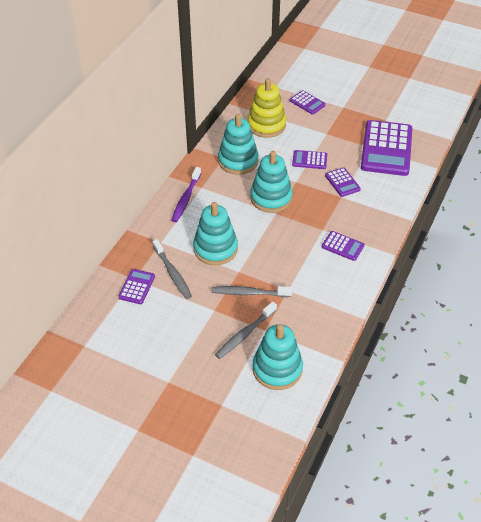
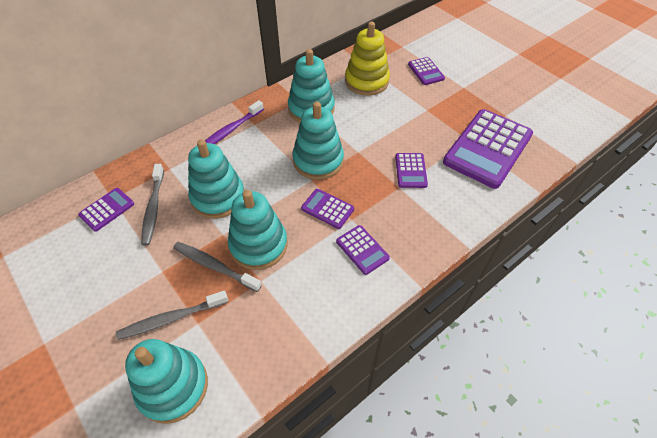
camera: 25 degrees right, 5 degrees up
(270, 269) = (258, 245): none -> turquoise stacking toy
(309, 160) = (389, 133): purple calculator -> purple calculator (327, 209)

